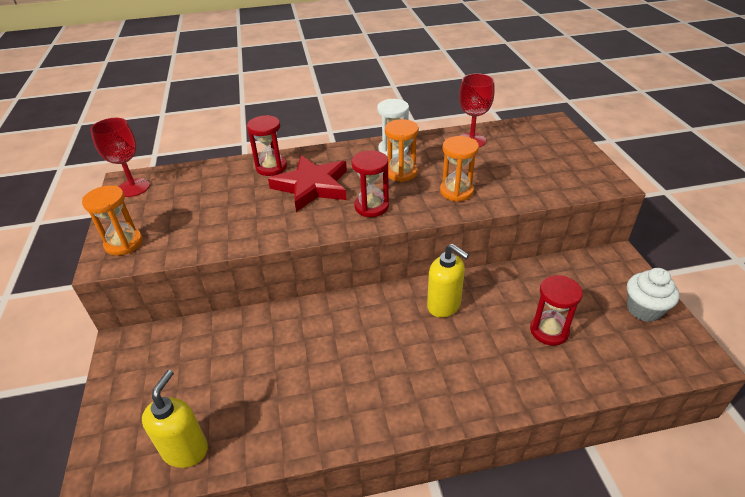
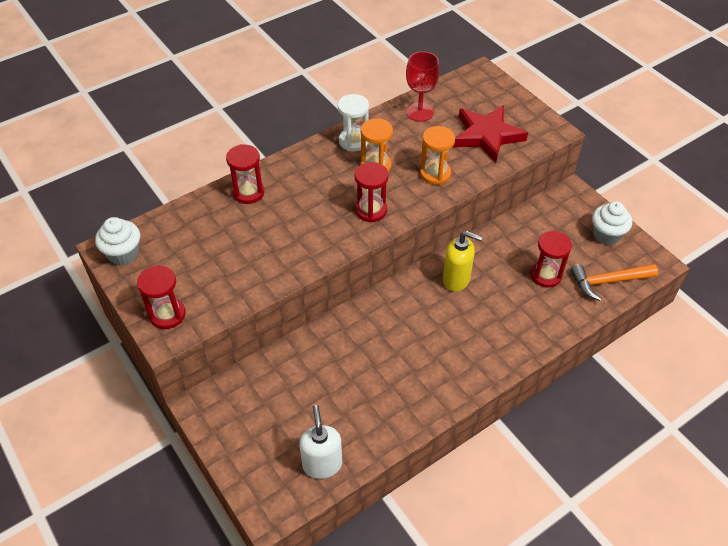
camera: 25 degrees left, 10 degrees up
(124, 243) = (167, 314): orange hourglass -> red hourglass
(133, 187) = (123, 254): red goblet -> white cupcake
(185, 450) = (322, 464): yellow soap dispenser -> white soap dispenser
(312, 186) = (303, 203): red star -> red star (487, 136)
(626, 361) = (608, 282): none -> orange hammer

